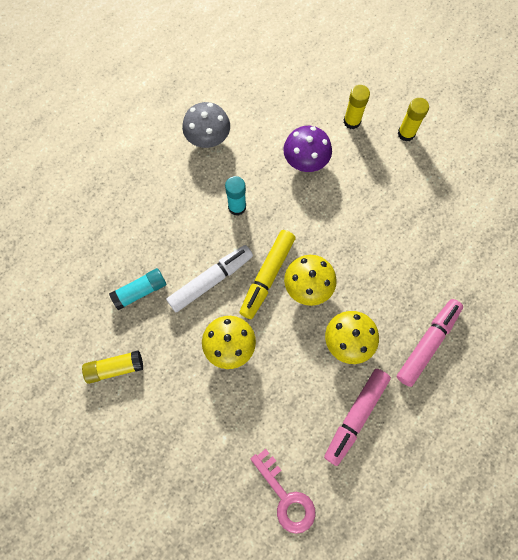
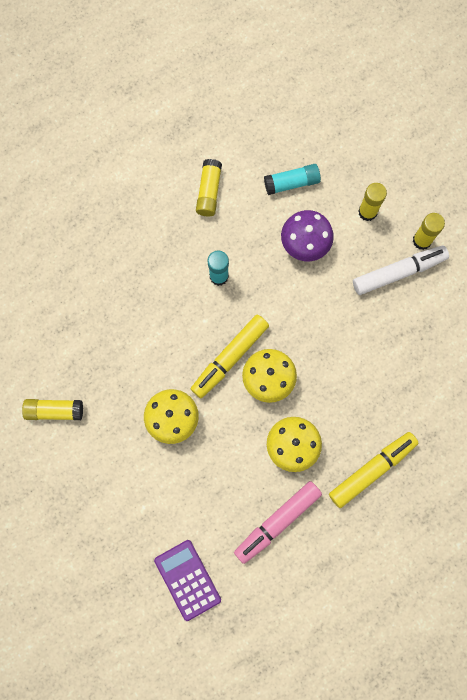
camera: 15 degrees right, 5 degrees up
(140, 291) = (98, 340): turquoise glue stick -> turquoise glue stick (291, 183)
(208, 138) = (209, 192): grey mushroom -> yellow glue stick
(211, 280) = (171, 347): white marker -> white marker (398, 272)
(286, 497) = (187, 579): pink key -> purple calculator
(427, 343) = (372, 470): pink marker -> yellow marker

